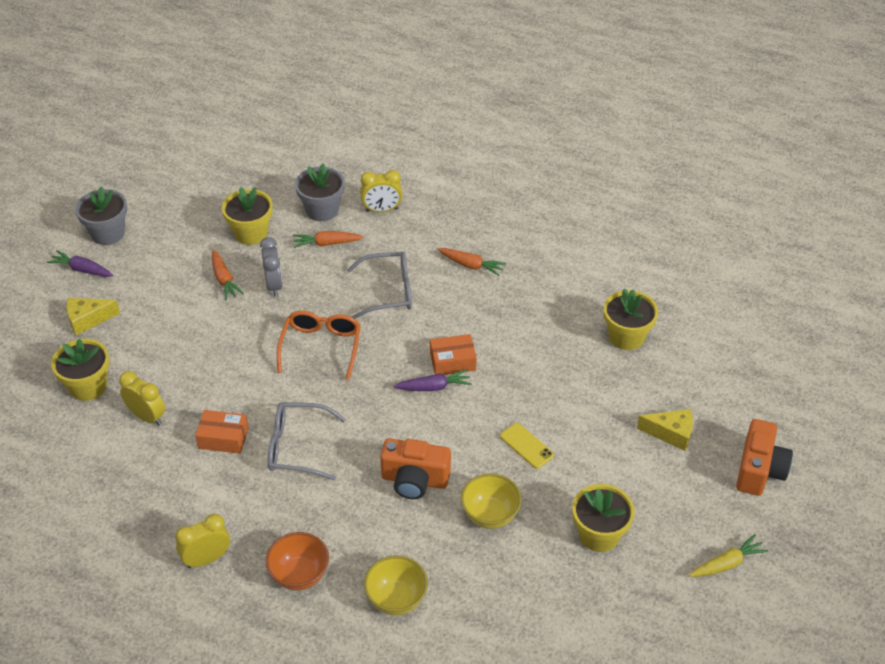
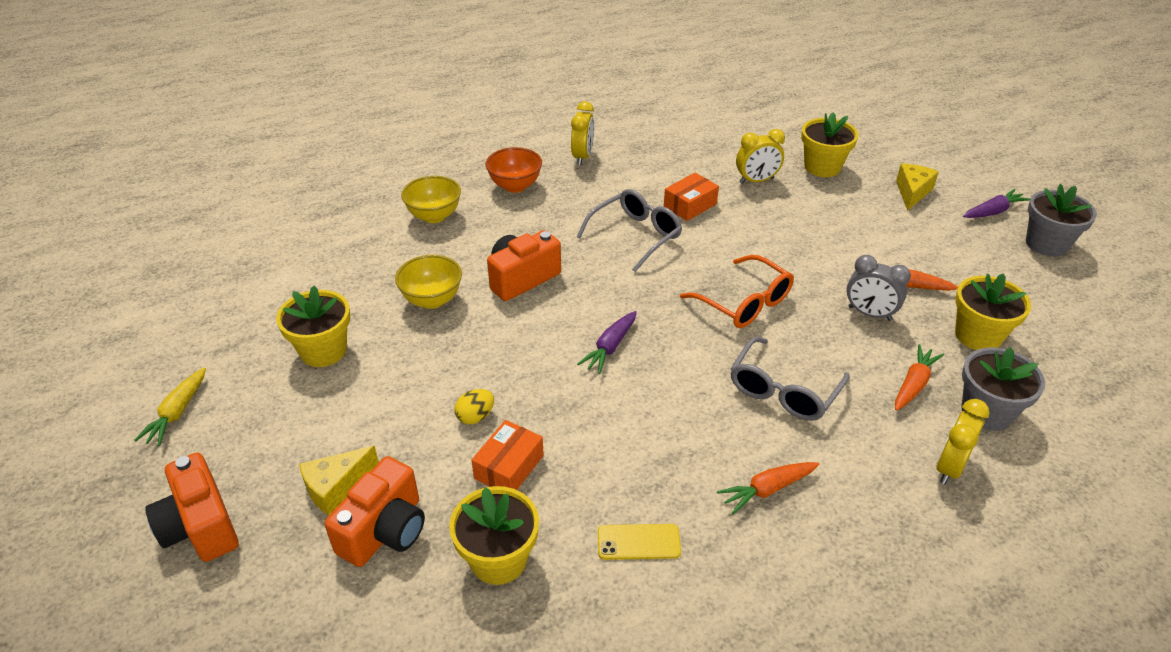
camera: 130 degrees right, 5 degrees down
(452, 362) = (628, 380): orange box -> orange box (509, 467)
(526, 446) = (467, 366): yellow phone -> yellow phone (638, 542)
(558, 411) = (475, 416): none -> yellow egg
(666, 391) = (385, 531): none -> orange camera

